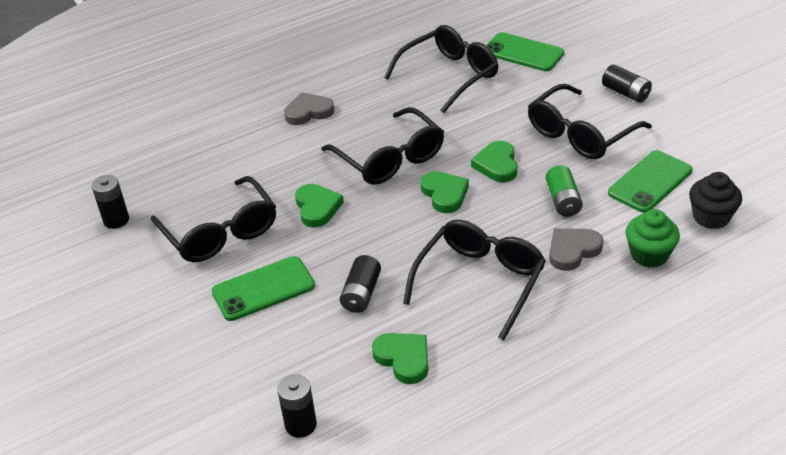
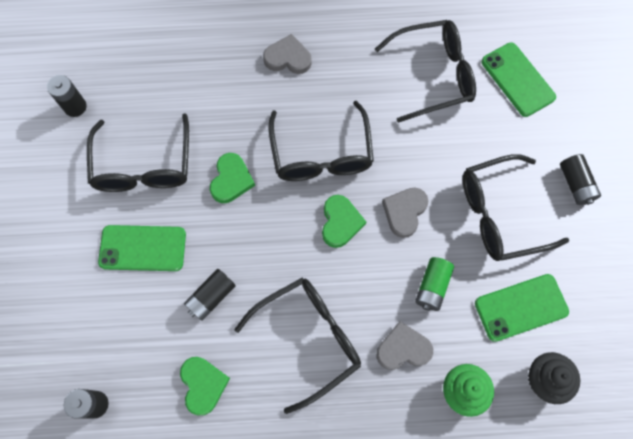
camera: 25 degrees right, 30 degrees up
(497, 165) = (404, 212): green heart -> grey heart

